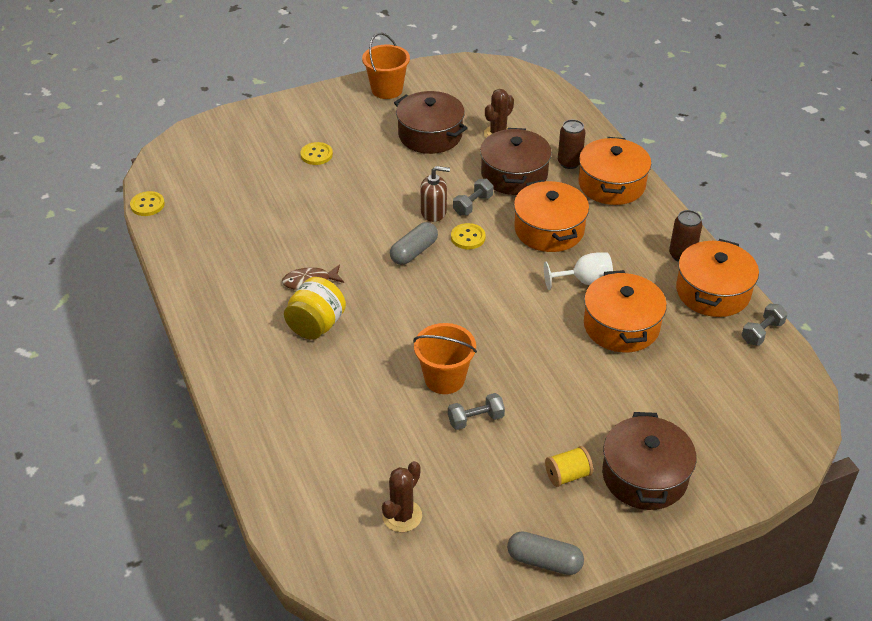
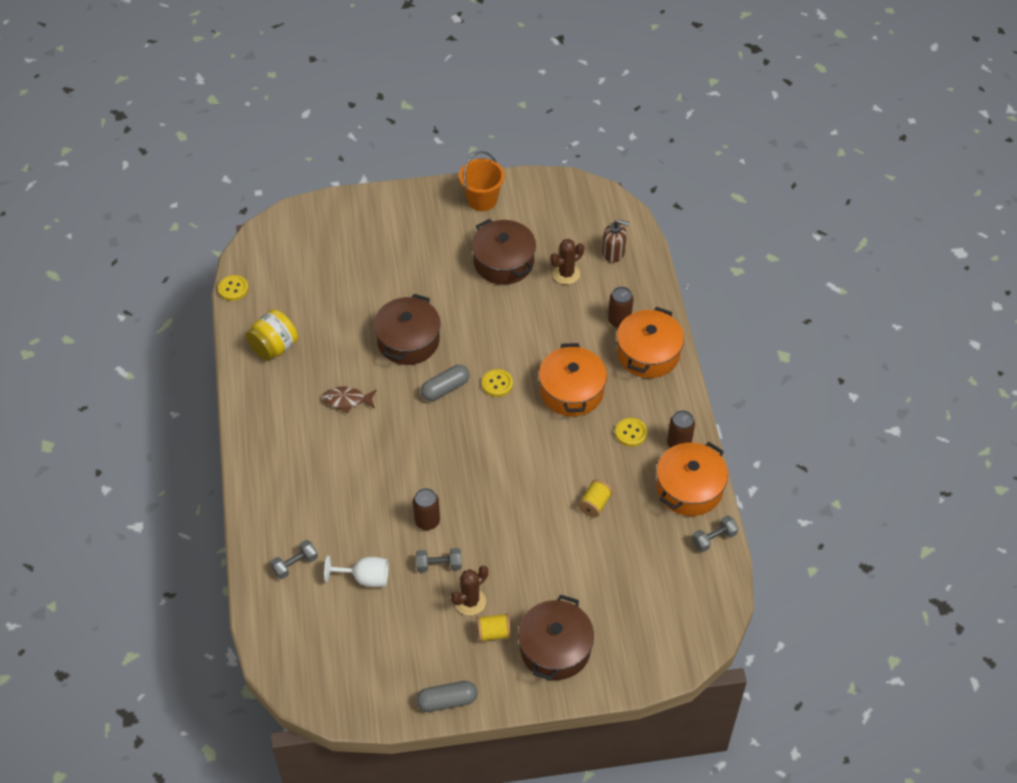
camera: 15 degrees right, 10 degrees up
(316, 155) = (394, 263): yellow button -> yellow button (631, 433)
(316, 325) = (339, 445): yellow jar -> yellow jar (274, 347)
(402, 516) = (352, 636): brown cactus -> brown cactus (470, 601)
(433, 212) = (477, 349): brown soap dispenser -> brown soap dispenser (613, 252)
(444, 379) = (427, 521): orange bucket -> brown can
(473, 205) = (514, 349): grey dumbbell -> grey dumbbell (295, 564)
(514, 175) = (563, 324): brown pot -> brown pot (408, 340)
(544, 561) = (447, 701): grey capsule -> grey capsule turned 45 degrees counterclockwise
(584, 281) = (581, 452): white goblet -> white goblet (365, 578)
(621, 326) = (594, 504): orange pot -> yellow spool

